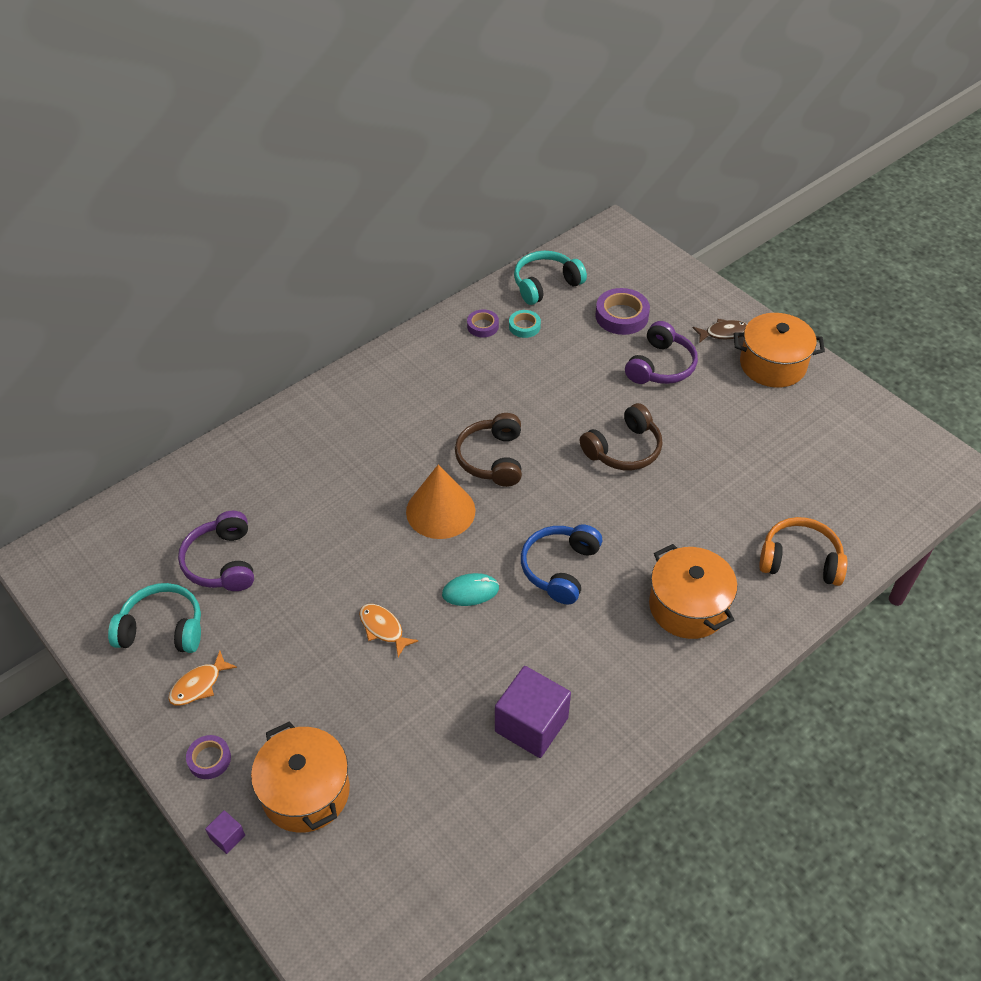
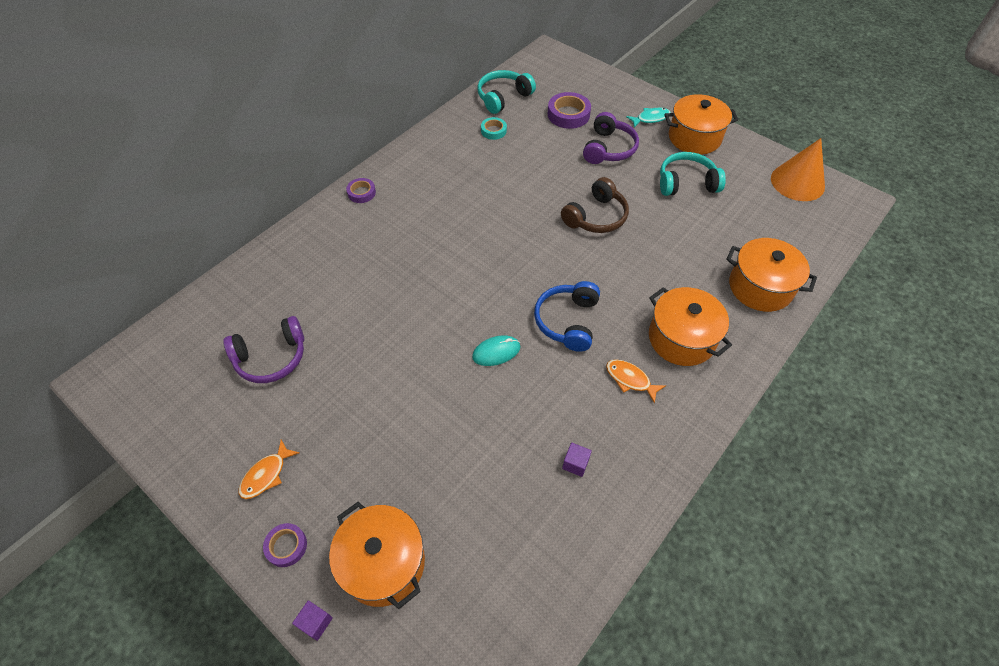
camera: 10 degrees left, 5 degrees up
(162, 628) = (224, 426): turquoise headphones -> turquoise headphones (686, 183)
(222, 562) = (271, 357): purple headphones -> purple headphones turned 90 degrees counterclockwise
(383, 628) = (426, 396): orange fish -> orange fish (630, 379)
(440, 511) = (456, 286): orange cone -> orange cone (797, 182)
(483, 326) = (460, 134): purple tape -> purple tape (361, 193)
(492, 458) = (490, 238): brown headphones -> none
(531, 724) = (575, 463): purple cube -> purple cube, size x0.44
(724, 333) = (650, 118): brown fish -> turquoise fish
(800, 560) = (760, 287): orange headphones -> orange pot

